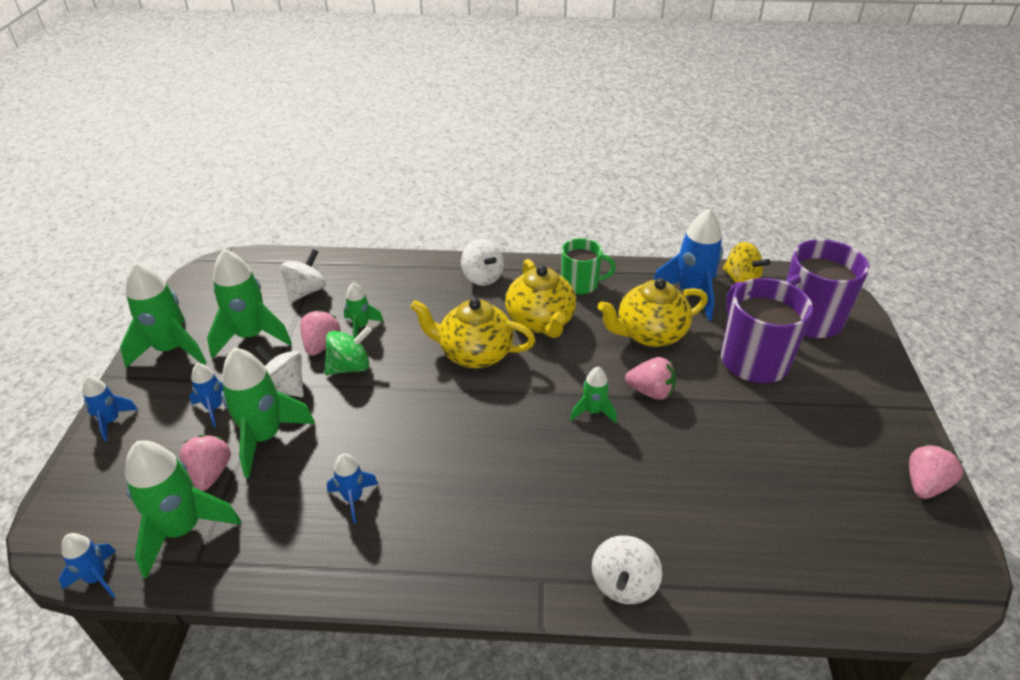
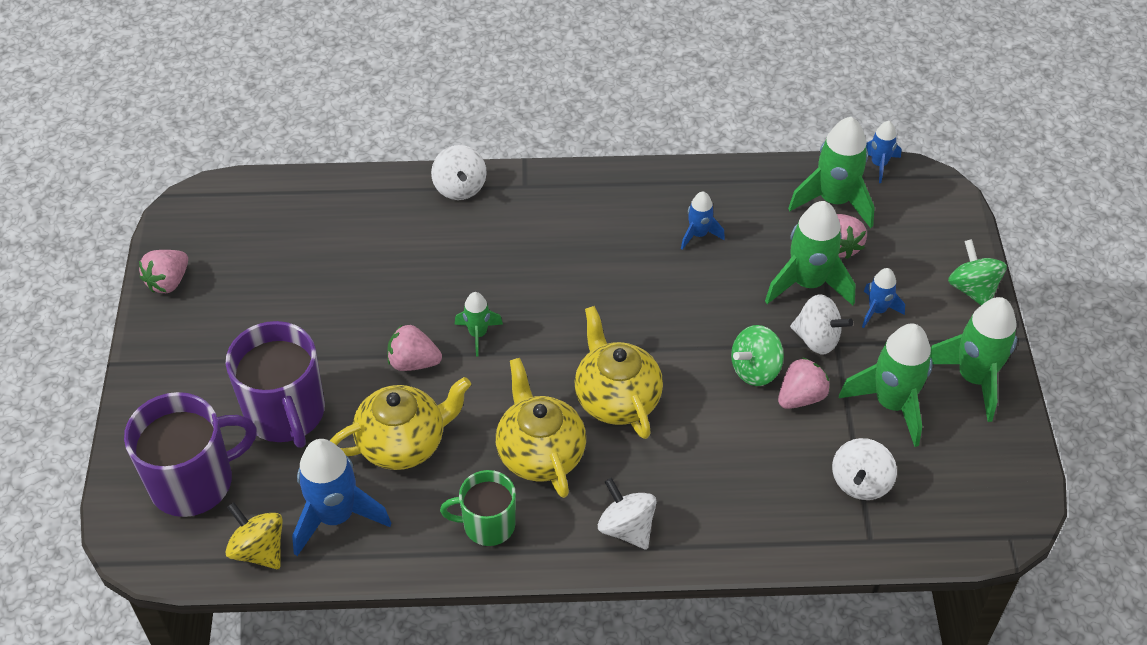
camera: 175 degrees right, 10 degrees up
(111, 421) = (972, 289): blue rocket -> green spinning top
(321, 345) = (801, 397): pink strawberry -> pink strawberry turned 135 degrees counterclockwise
(361, 326) = (764, 428): green rocket -> none
(474, 353) = (616, 398): yellow teapot -> yellow teapot turned 120 degrees counterclockwise
(623, 584) = (460, 187): white spinning top -> white spinning top turned 150 degrees clockwise

